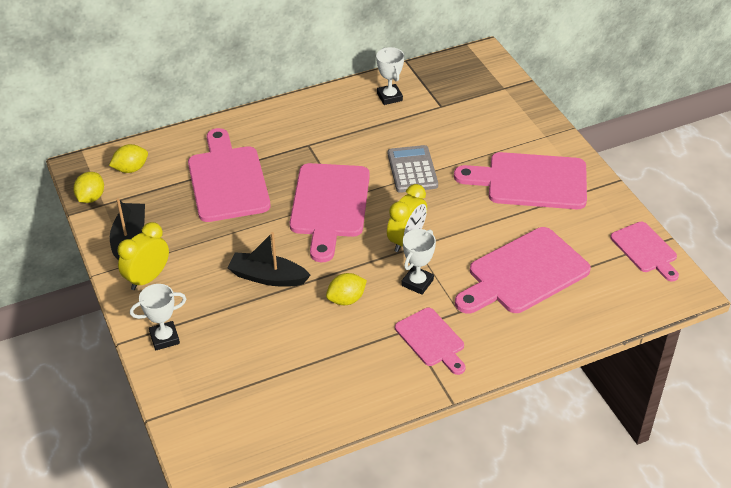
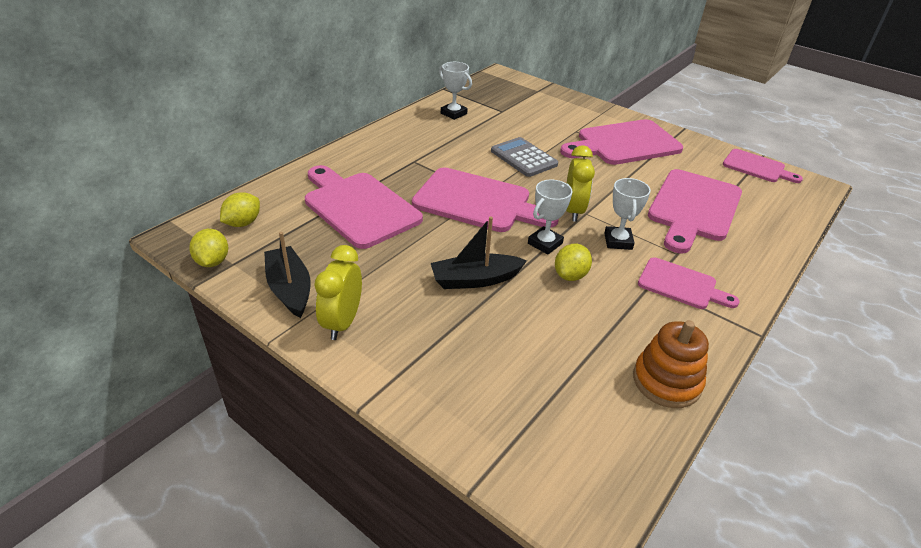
camera: 30 degrees left, 5 degrees down
(164, 338) = (413, 380): white trophy -> white trophy (545, 243)
(329, 205) = (478, 202): pink cutting board -> pink cutting board turned 45 degrees counterclockwise
(339, 407) = (666, 381): none -> orange stacking toy

